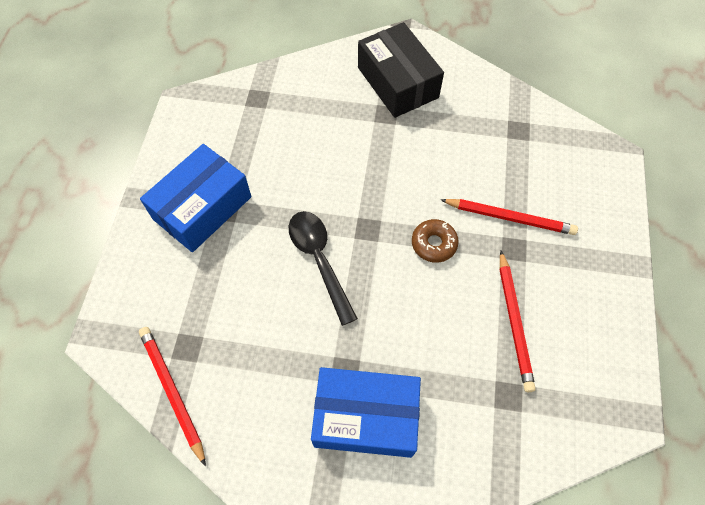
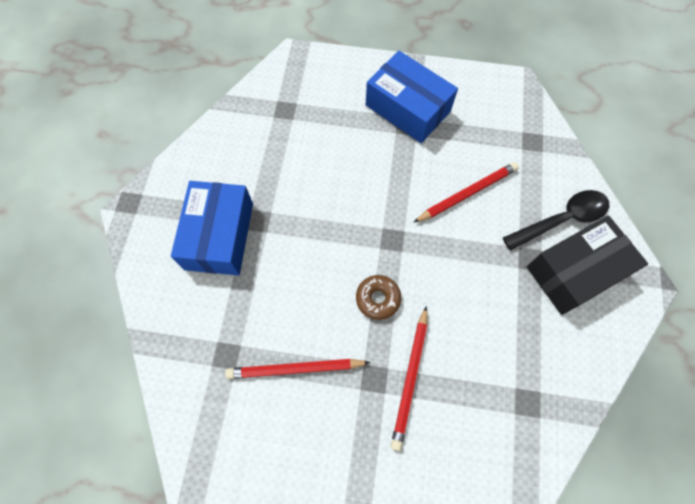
camera: 90 degrees right, 5 degrees up
(172, 392) = (251, 104): red pencil -> red pencil (467, 194)
(319, 260) = (359, 199): black spoon -> black spoon (561, 219)

